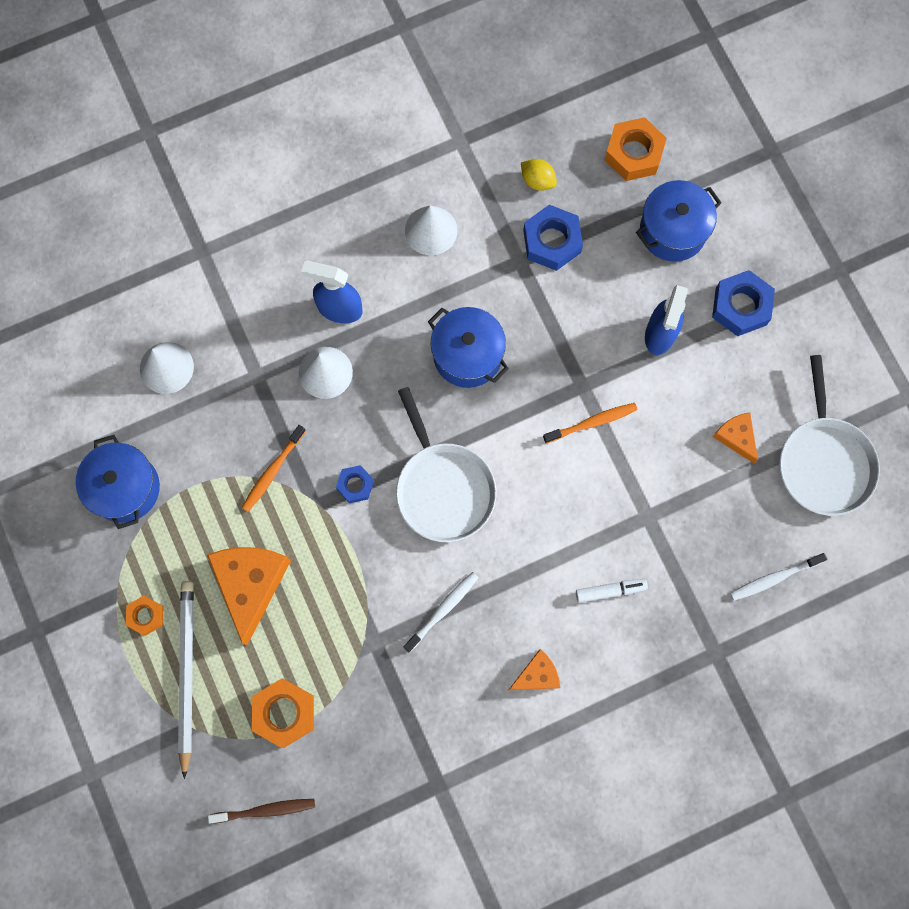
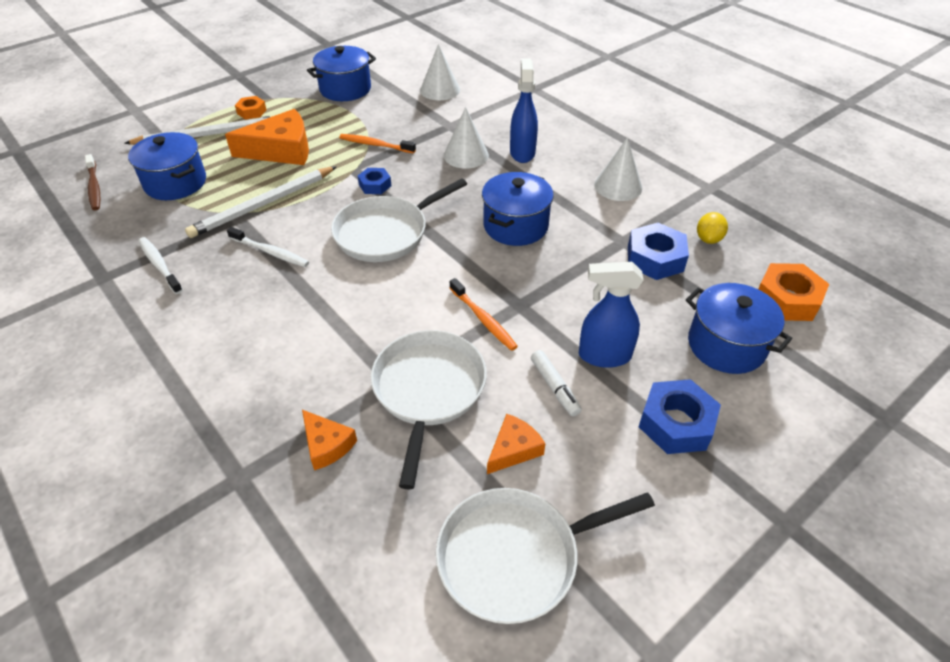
camera: 75 degrees right, 30 degrees down
(284, 713) = (175, 183): orange nut -> blue pot
(357, 612) = (263, 204): none -> white pencil
(537, 675) = (209, 325): orange cheese -> orange cheese (327, 445)
(610, 591) = (304, 366): white marker -> white marker (555, 387)
(662, 489) = (428, 390): none -> white pan
(774, 578) = (342, 526): white toothbrush -> white toothbrush (160, 265)

